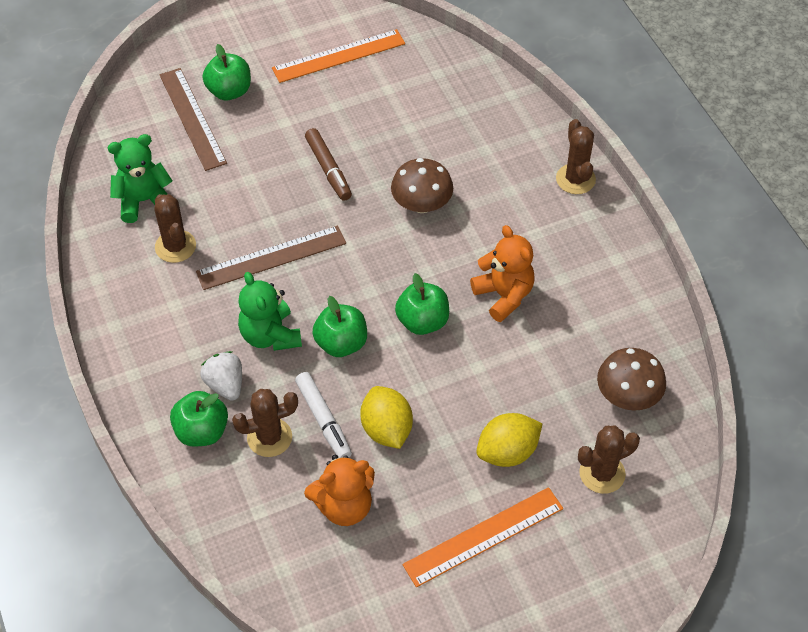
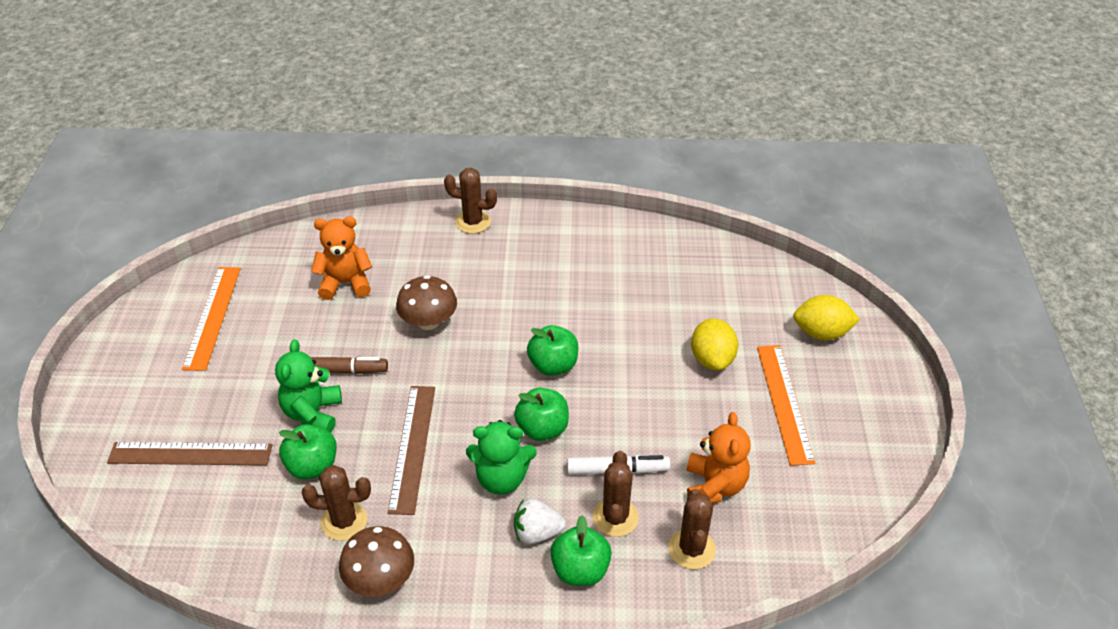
camera: 65 degrees left, 10 degrees down
(144, 201) = (265, 530): green teddy bear -> green teddy bear (313, 413)
(229, 91) = (182, 412): green apple -> green apple (312, 466)
(386, 429) = (650, 429): yellow lemon -> yellow lemon (821, 333)
(504, 295) = (559, 305): orange teddy bear -> orange teddy bear (345, 283)
(602, 473) = (758, 312): brown cactus -> brown cactus (692, 549)
(627, 395) = (695, 271): brown mushroom -> brown mushroom (380, 579)

